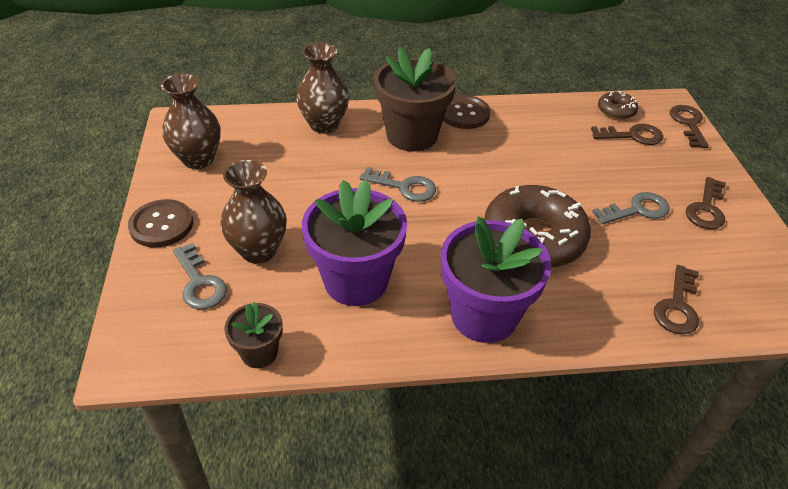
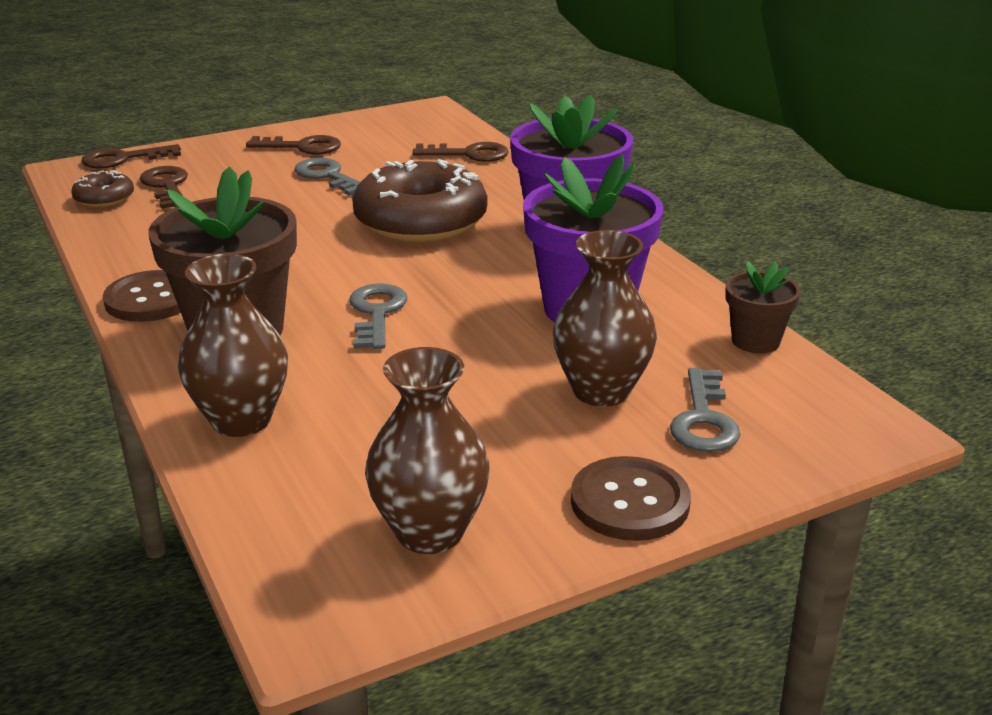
camera: 110 degrees left, 15 degrees down
(199, 282) = (703, 419): grey key -> grey key turned 150 degrees clockwise

